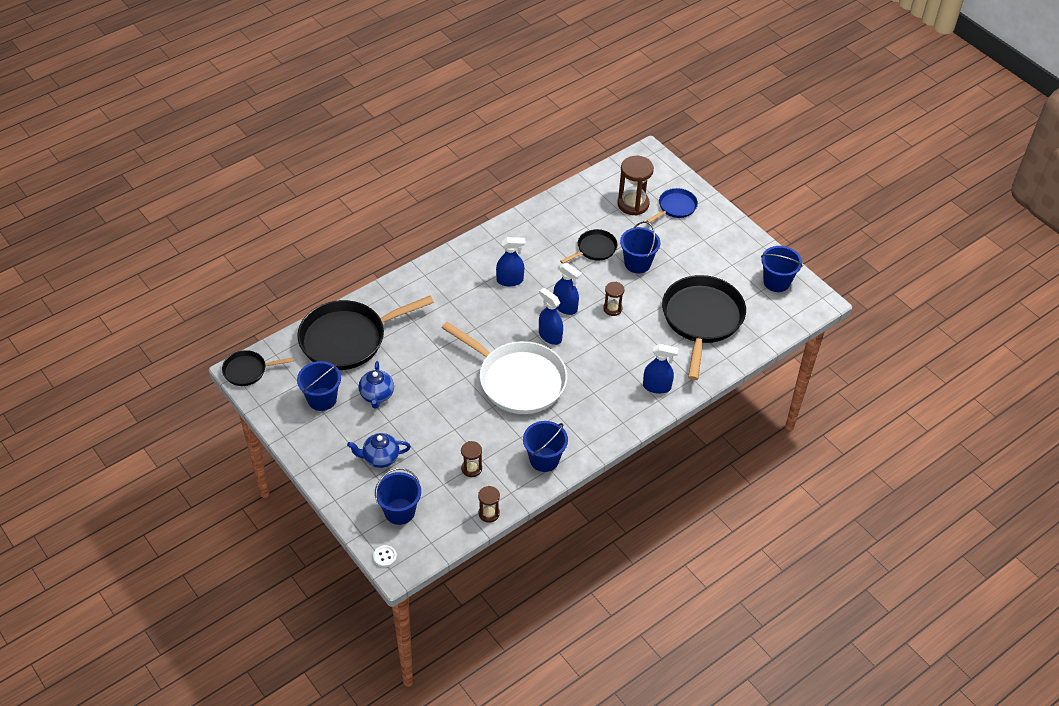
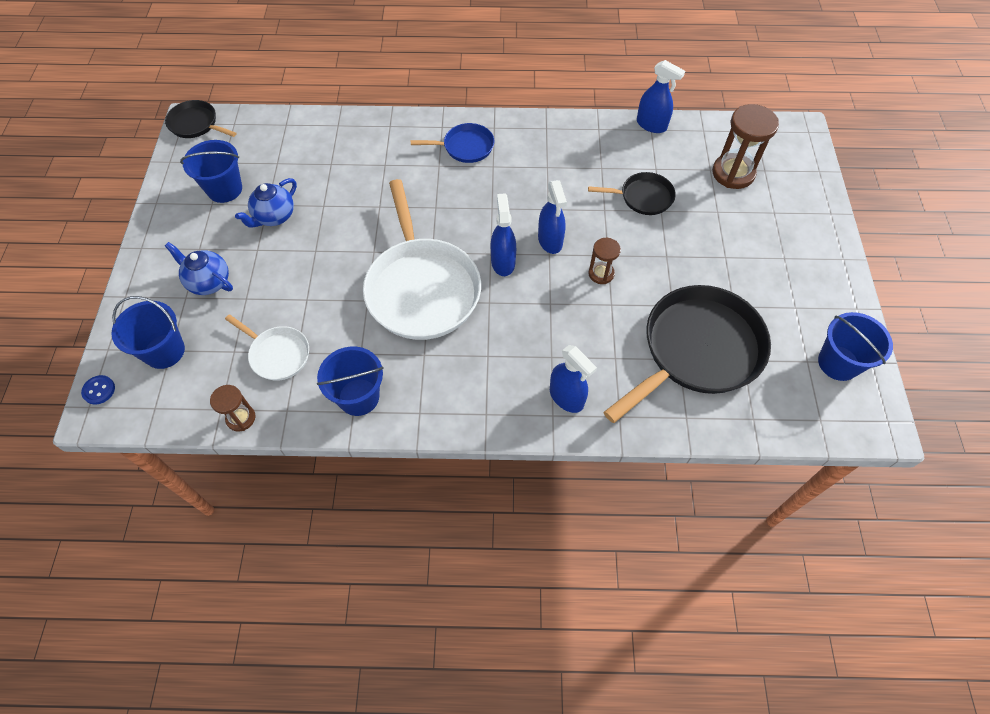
camera: 40 degrees right, 10 degrees up
(348, 339) = (308, 146): black pan -> none
(385, 557) = (99, 390): white button -> blue button
(471, 468) = (277, 354): brown hourglass -> white pan
(510, 280) = (520, 179): blue spray bottle -> blue spray bottle (651, 125)
(637, 263) = (678, 240): blue bucket -> none
(675, 207) = (782, 203): blue pan -> blue pan (465, 147)

